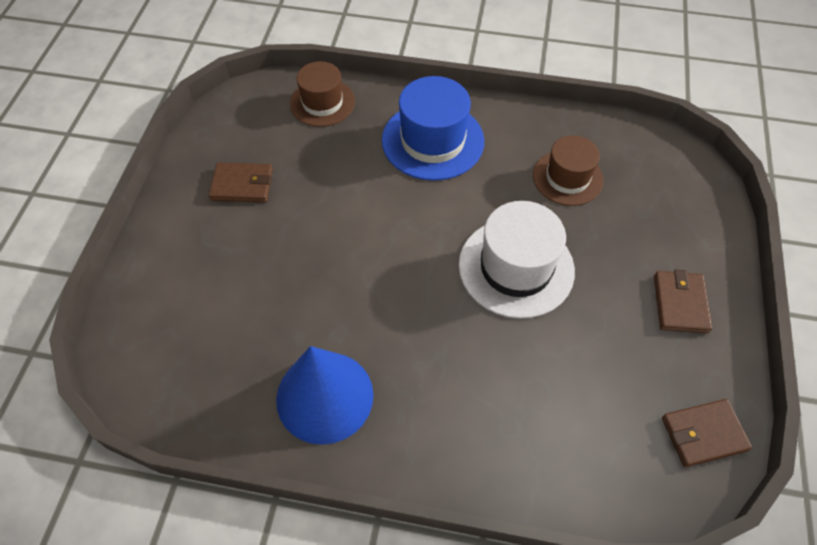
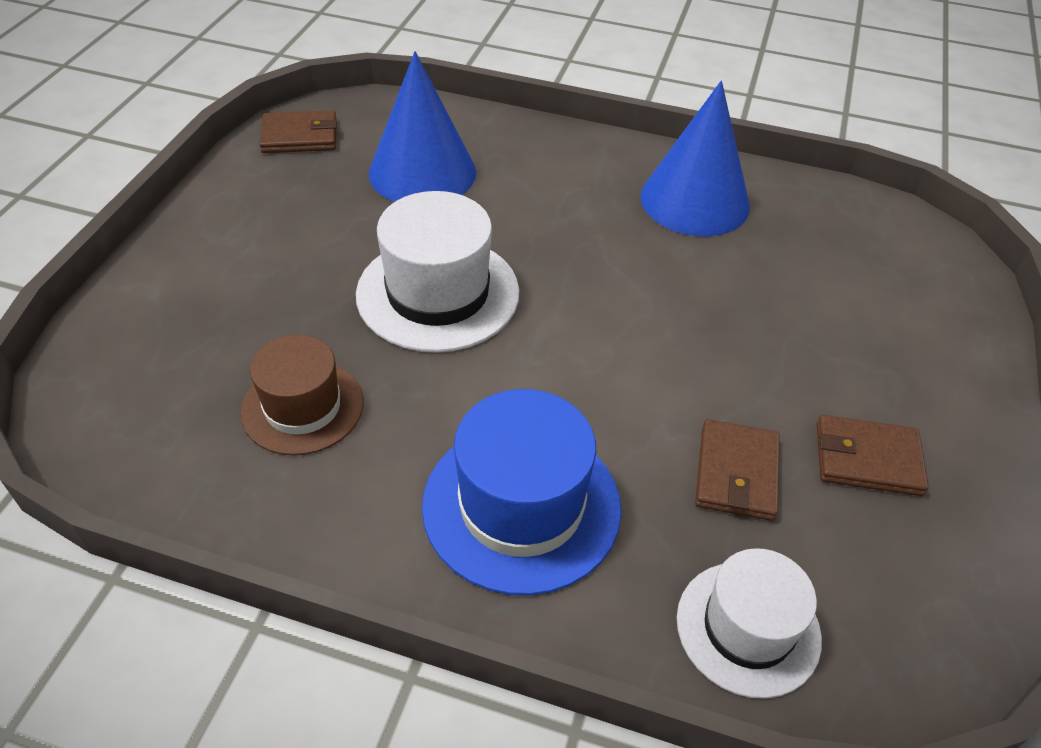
camera: 175 degrees left, 10 degrees down
(322, 102) = (748, 628): brown hat -> white hat
(571, 398) = (422, 172): none -> blue cone
(680, 303) = (243, 234): brown wallet -> brown wallet (736, 473)

